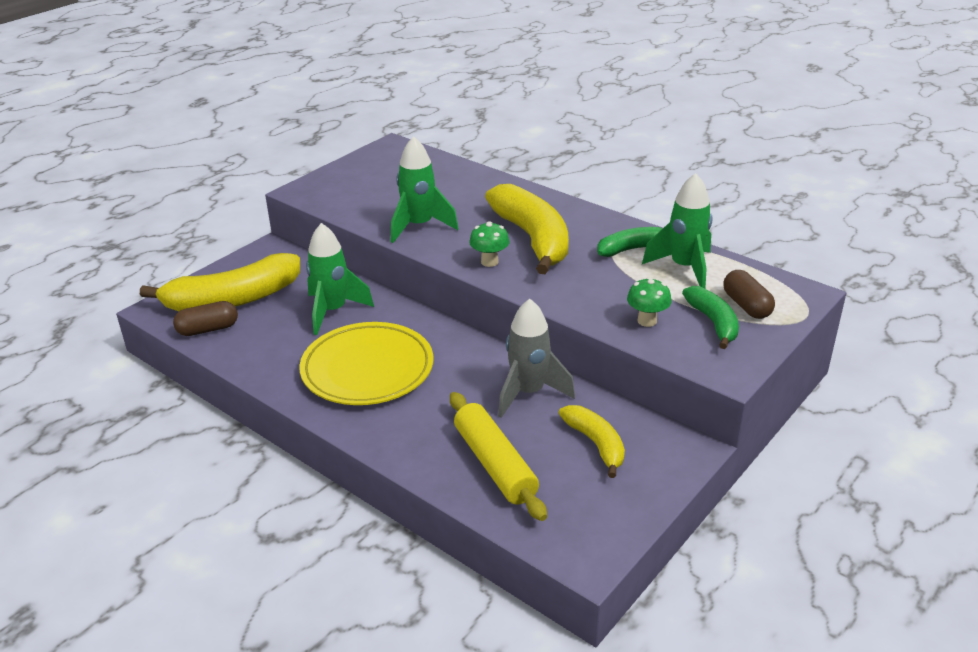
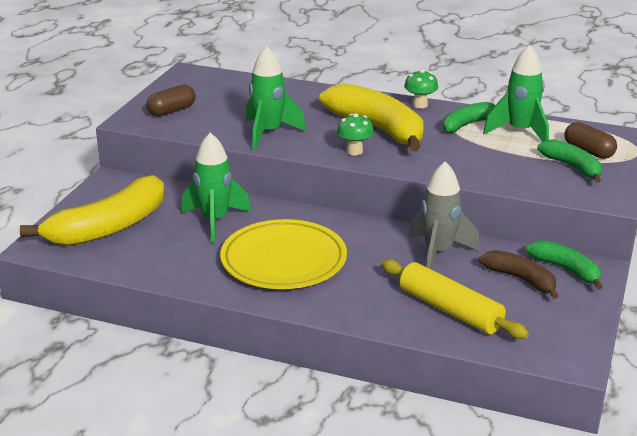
camera: 20 degrees left, 5 degrees down
(208, 329) = (104, 255): brown capsule -> brown capsule (172, 111)
(596, 444) = (521, 279): yellow banana -> brown banana
(647, 321) = (520, 174): green mushroom -> green mushroom (420, 105)
(655, 443) = (566, 270): none -> green banana

